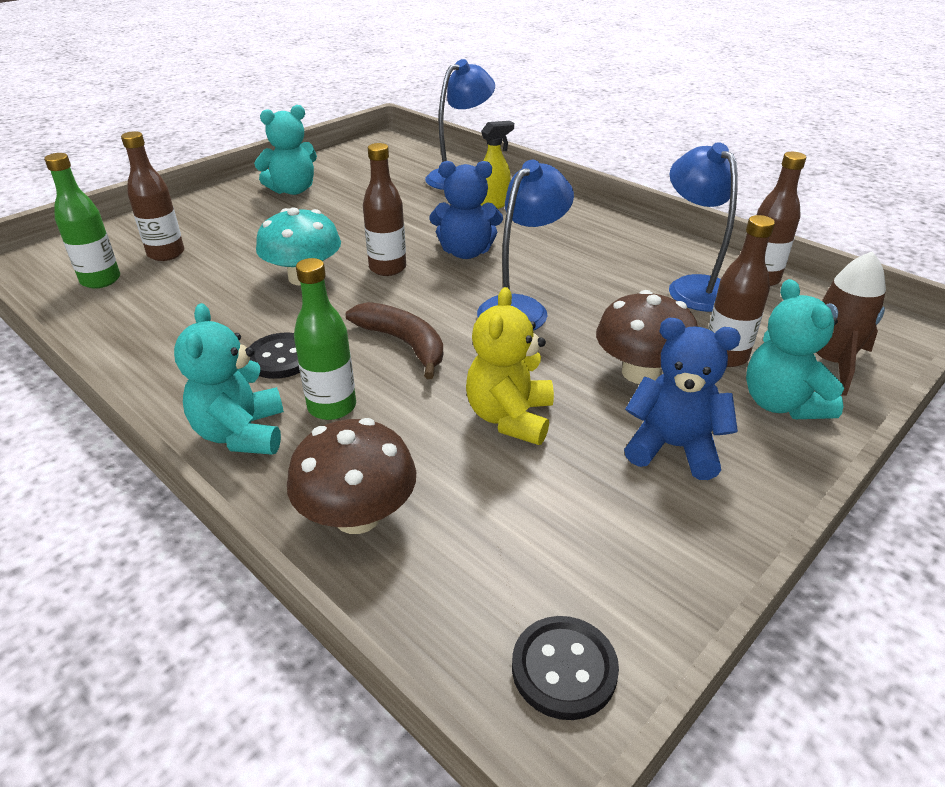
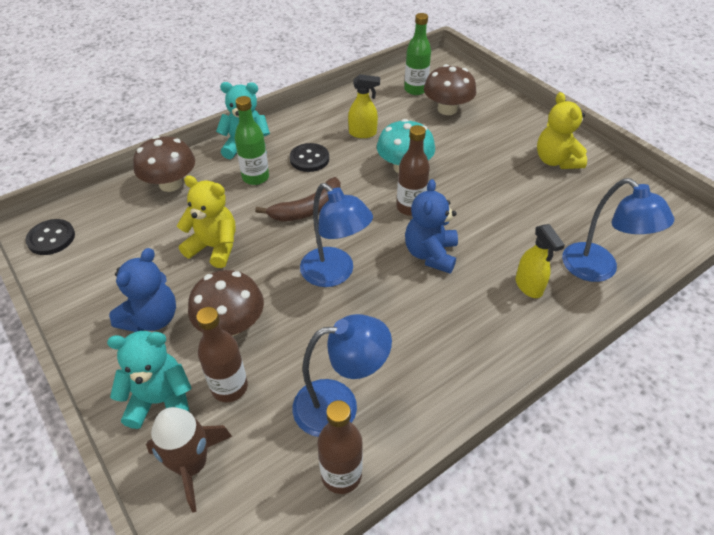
camera: 100 degrees right, 10 degrees up
(166, 254) = (447, 109): brown bottle -> brown mushroom
(215, 316) = (363, 133): none -> yellow spray bottle
(293, 190) = (556, 161): turquoise teddy bear -> yellow teddy bear

